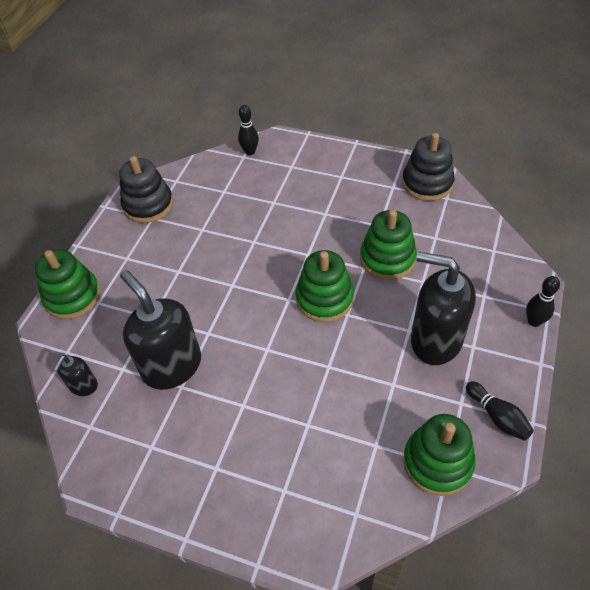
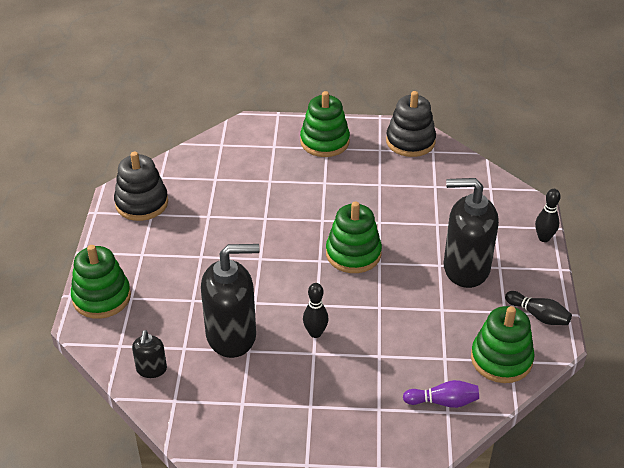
camera: 20 degrees left, 10 degrees down
(172, 366) = (232, 335): black soap dispenser -> black soap dispenser turned 135 degrees clockwise
(250, 152) = (226, 139): black bowling pin -> black bowling pin (315, 333)
(355, 500) = (443, 402): none -> purple bowling pin
(387, 258) = (398, 211): green stacking toy -> green stacking toy (324, 142)

